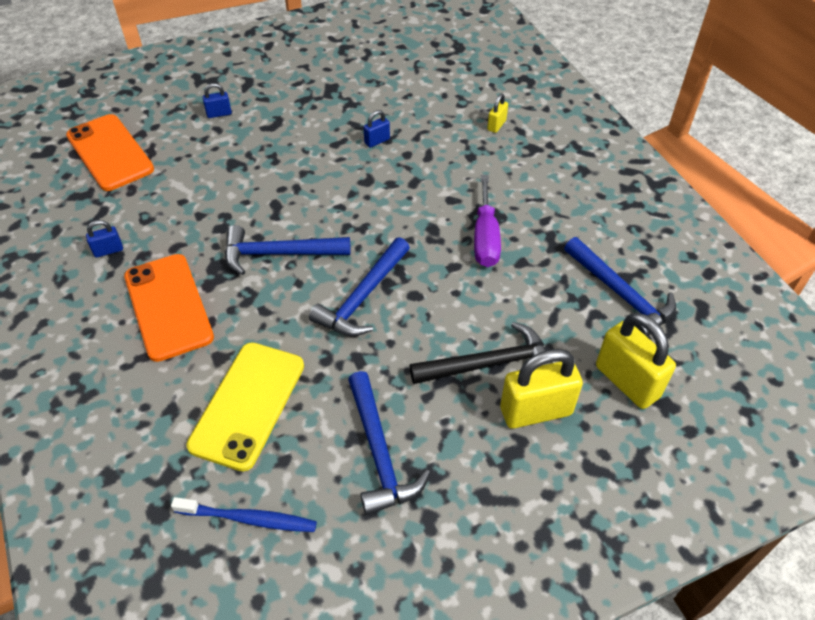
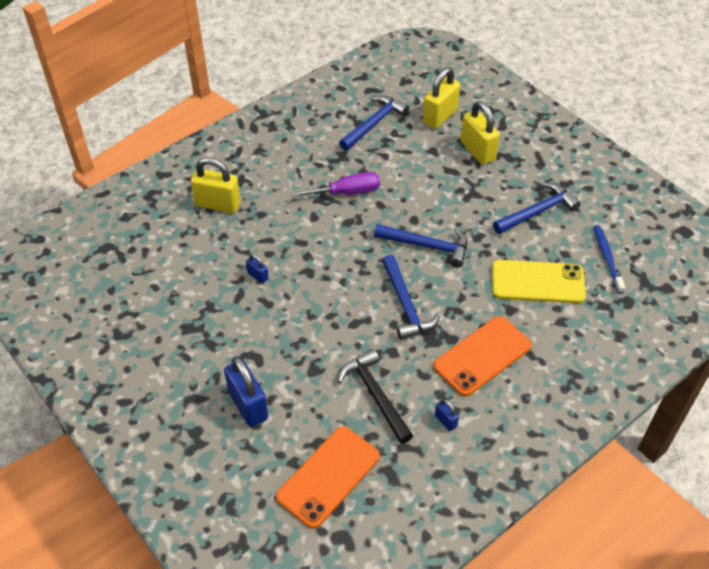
camera: 105 degrees left, 0 degrees up
(219, 114) = (248, 405): blue padlock -> blue padlock, size x2.09
(489, 364) = (454, 175): black hammer -> black hammer (375, 395)
(496, 125) = (218, 204): yellow padlock -> yellow padlock, size x2.09

